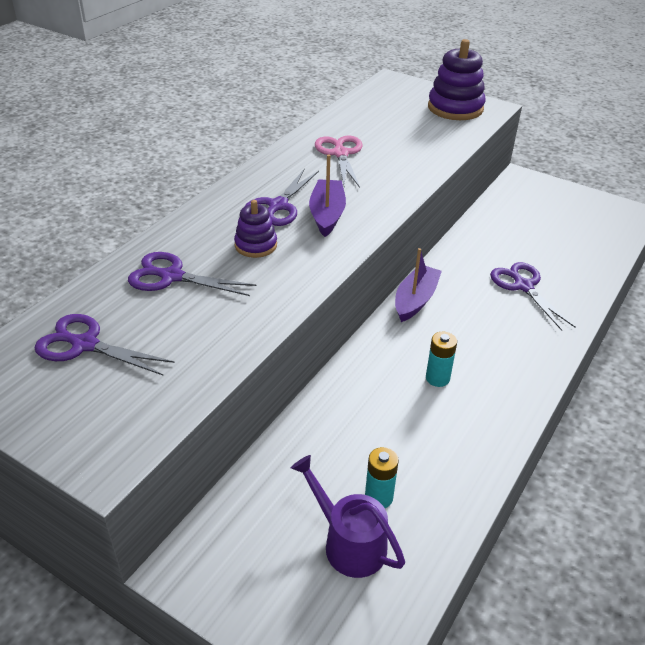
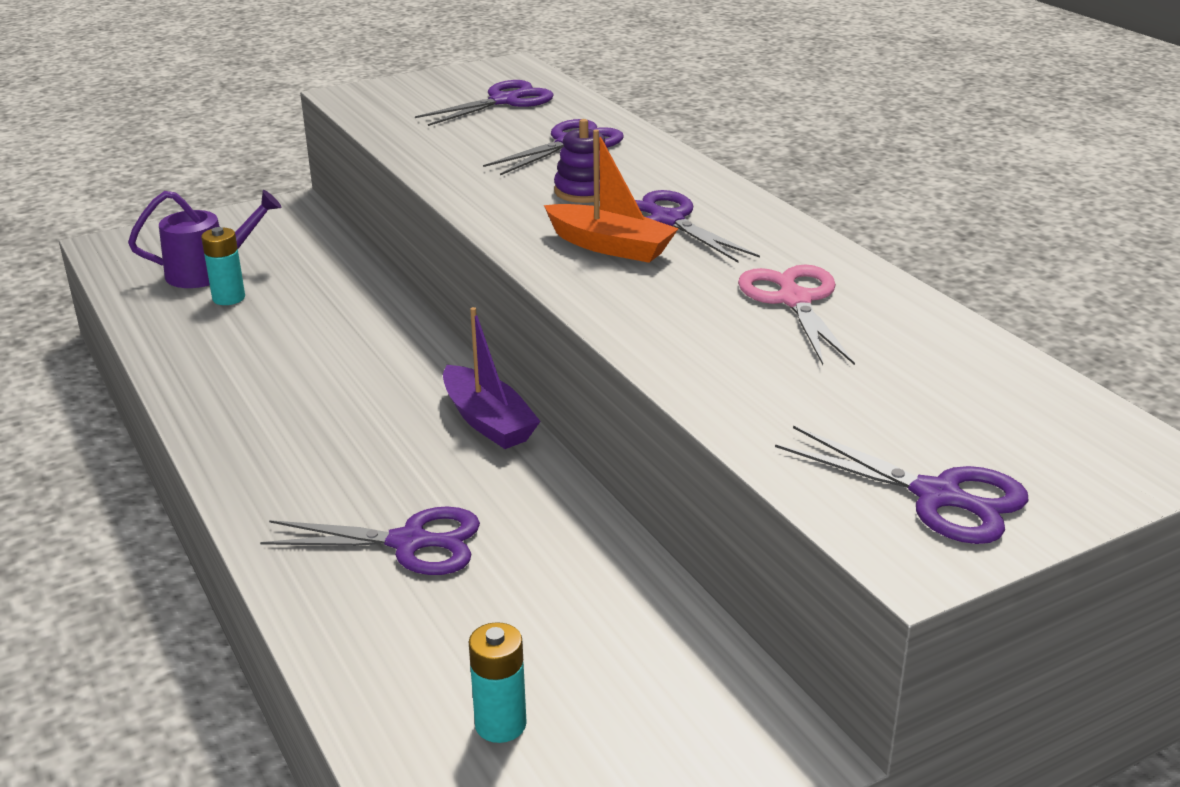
camera: 120 degrees right, 10 degrees down
(327, 214) = (610, 246): purple boat -> orange boat
(340, 154) = (795, 300): pink scissors -> pink scissors turned 120 degrees counterclockwise
(437, 378) = (325, 384): turquoise battery -> turquoise battery (500, 724)
(455, 108) = (937, 496): purple stacking toy -> purple scissors

